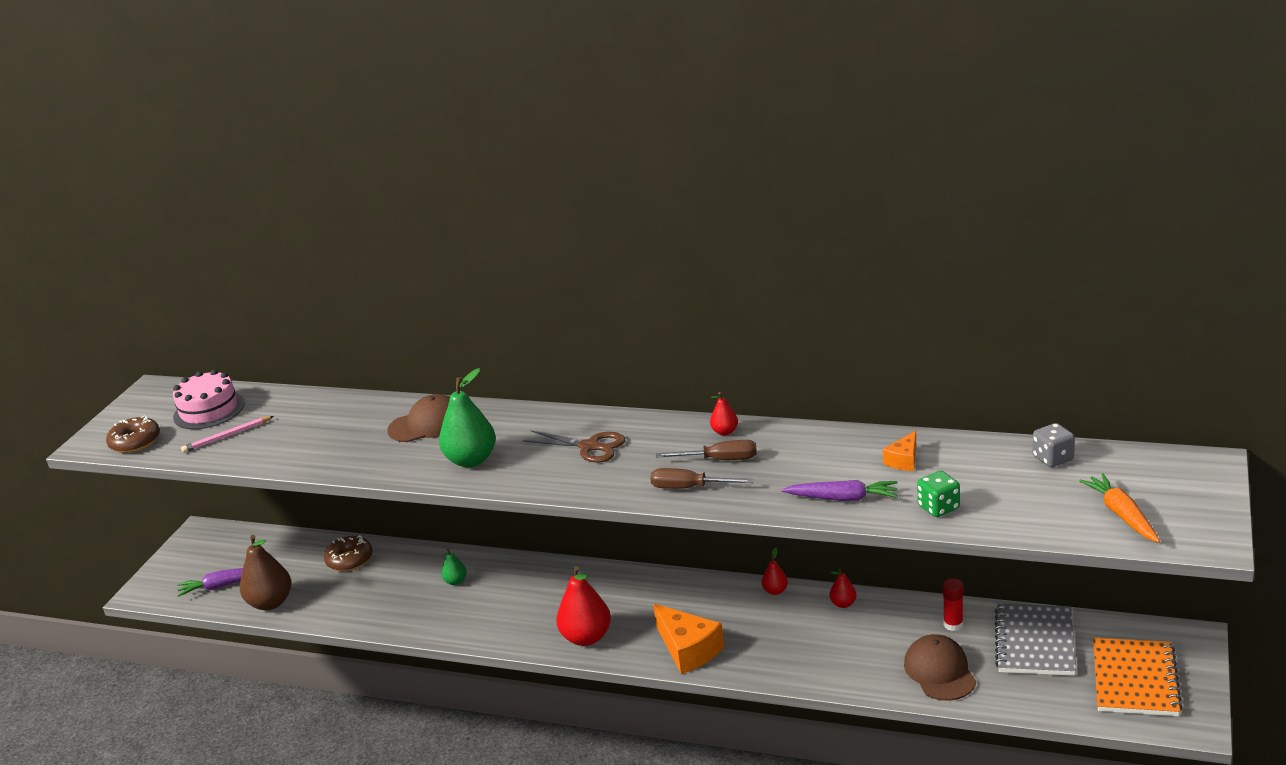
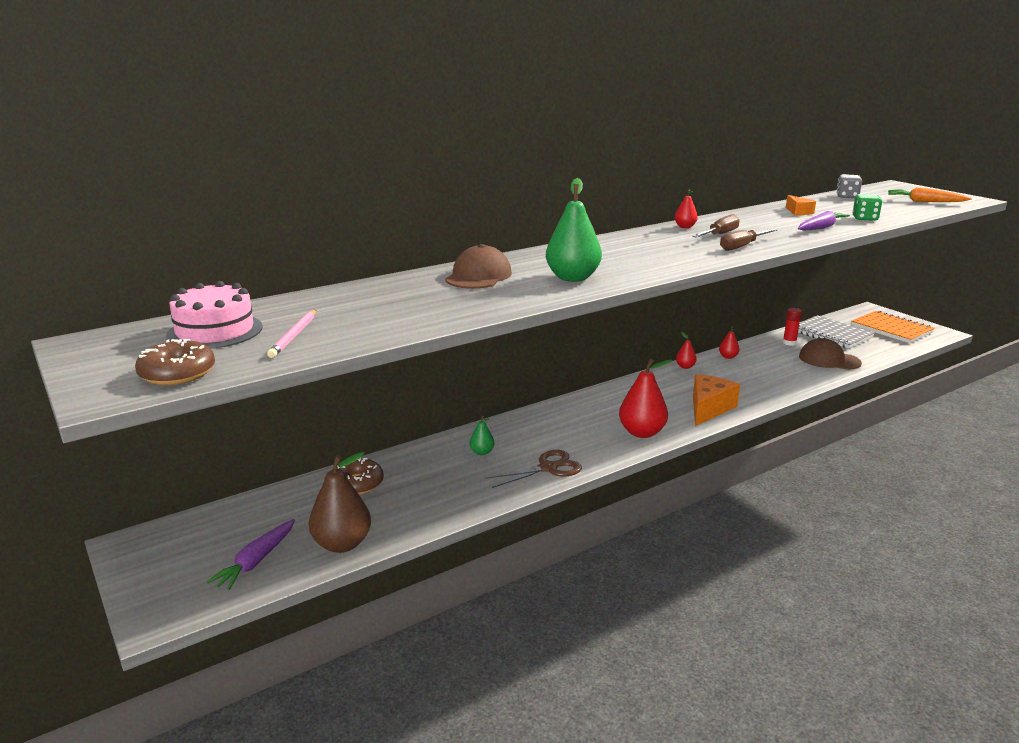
camera: 55 degrees left, 5 degrees down
(590, 447) = (631, 251): brown scissors -> brown scissors (548, 468)
(688, 649) = (708, 408): orange cheese -> orange cheese turned 60 degrees counterclockwise

